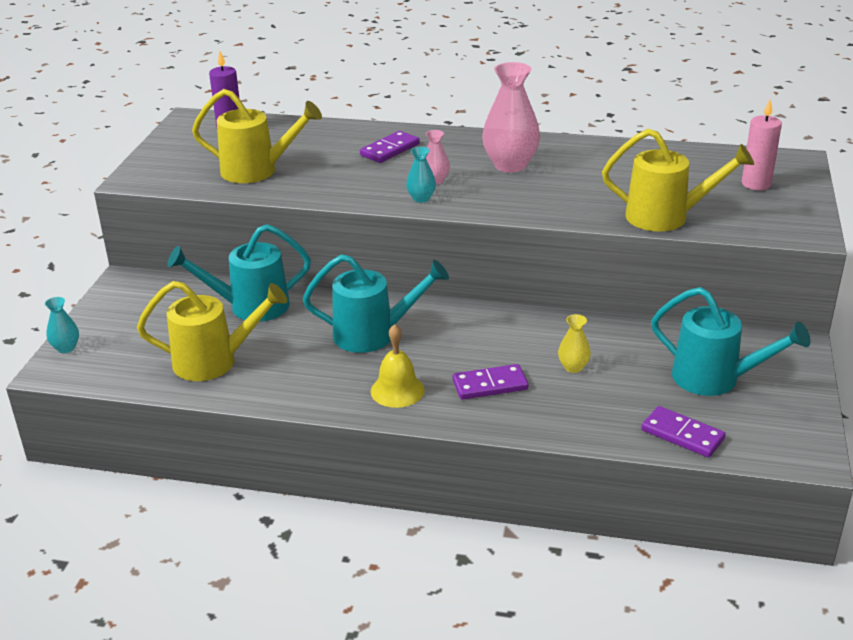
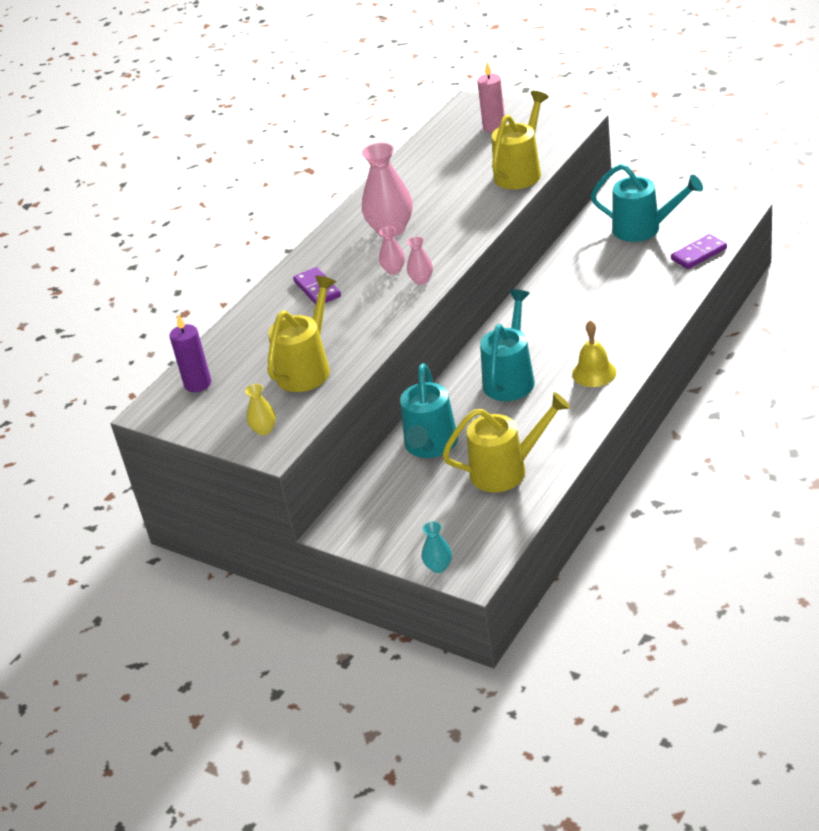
camera: 65 degrees left, 5 degrees up
(215, 361) = (507, 470): yellow watering can -> yellow watering can turned 60 degrees clockwise
(421, 198) = (421, 280): turquoise vase -> pink vase
(490, 385) = (607, 327): purple domino -> none
(573, 367) = (602, 286): yellow vase -> yellow vase (264, 430)
(715, 379) = (644, 229): turquoise watering can -> turquoise watering can turned 60 degrees clockwise

